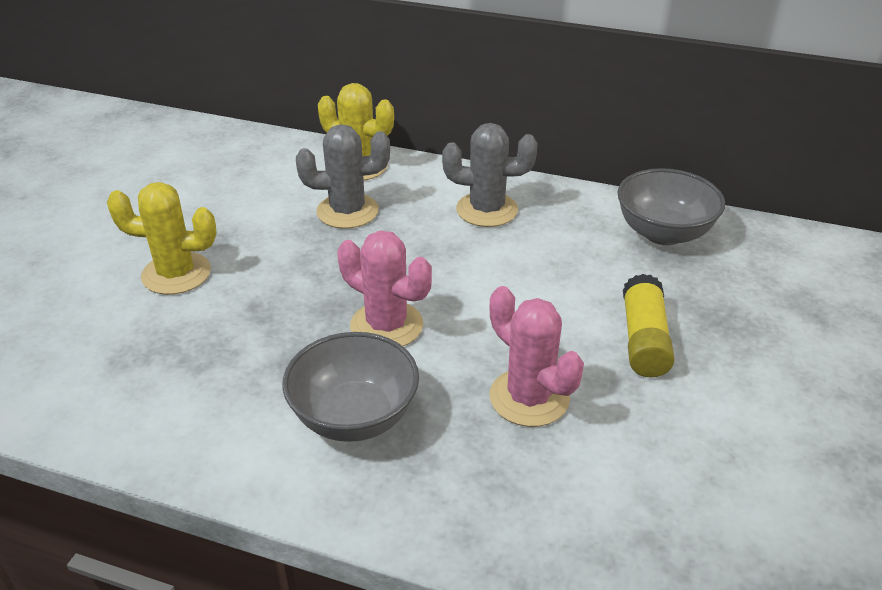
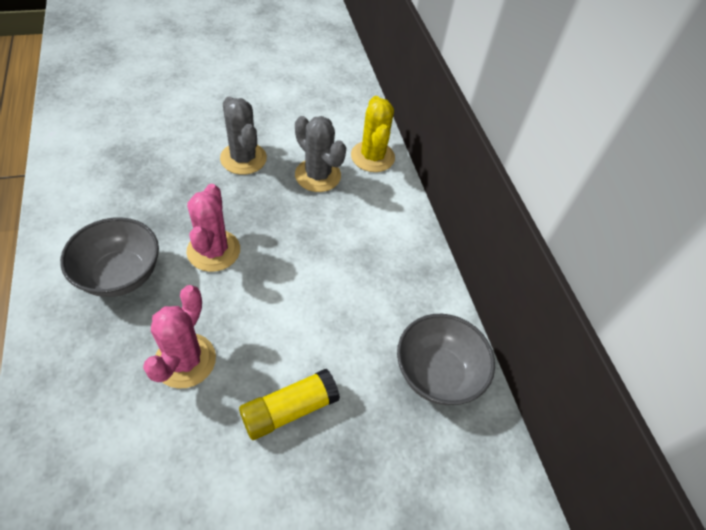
camera: 50 degrees right, 15 degrees up
(176, 274) = (201, 132): yellow cactus -> none
(487, 210) = (378, 247): grey cactus -> grey cactus (243, 158)

